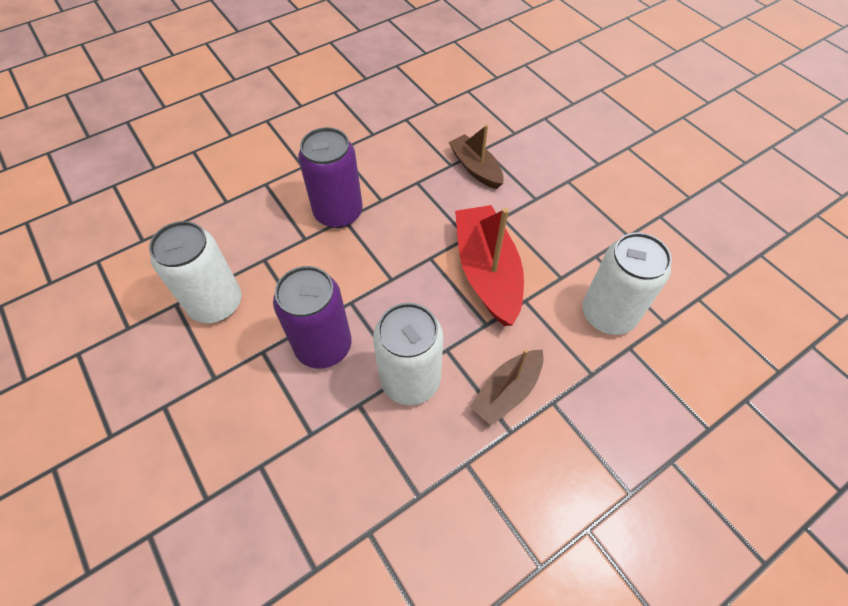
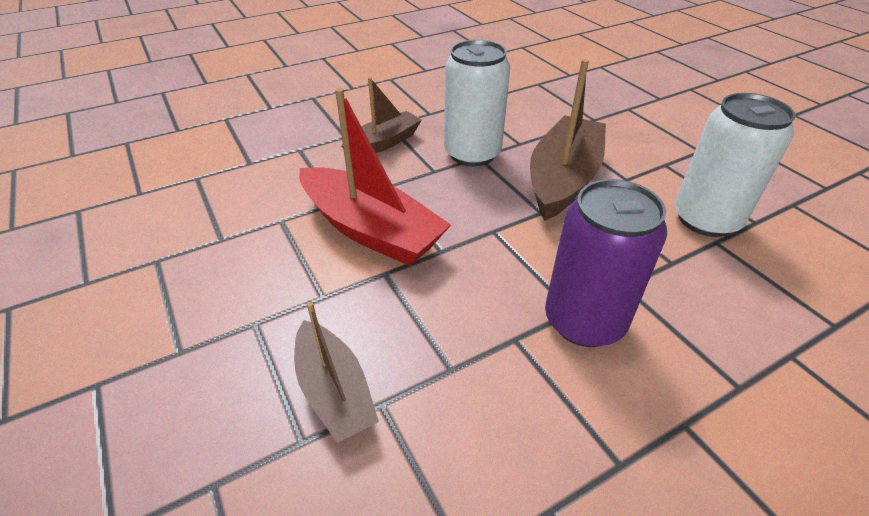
camera: 175 degrees left, 15 degrees down
(323, 346) = (563, 179): purple can -> brown boat
(487, 272) = (370, 230): red boat -> red boat turned 45 degrees counterclockwise
(608, 314) = (251, 186): white can -> none

